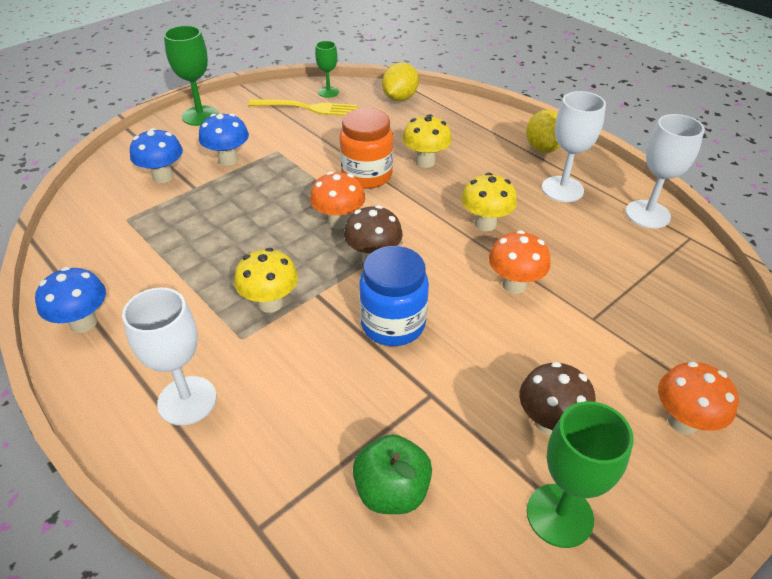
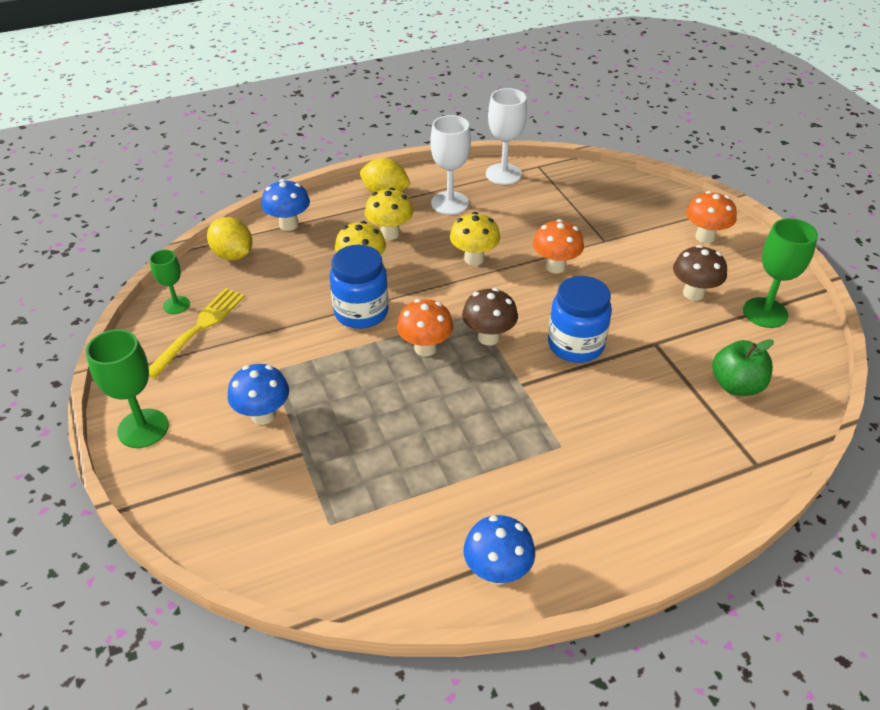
camera: 70 degrees left, 0 degrees up
(163, 177) = (262, 480): blue mushroom -> blue mushroom (289, 225)
(187, 400) = (625, 494): white goblet -> none
(270, 303) = (522, 418): yellow mushroom -> yellow mushroom (390, 233)
(367, 175) = (361, 312): orange jar -> blue jar

